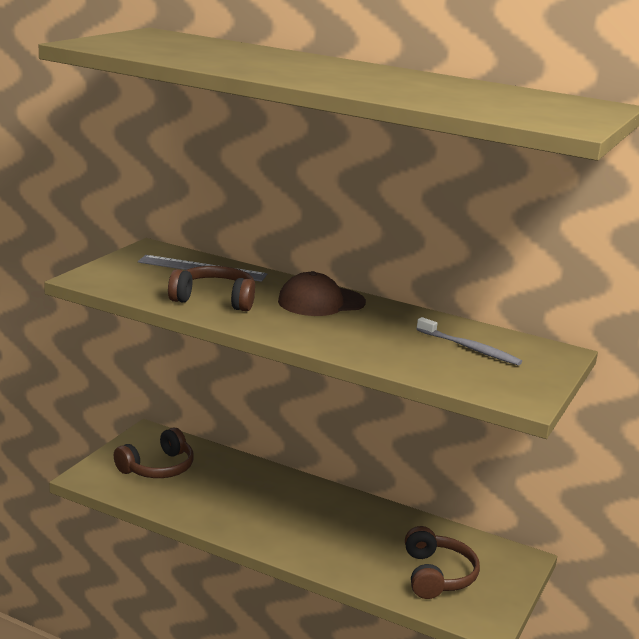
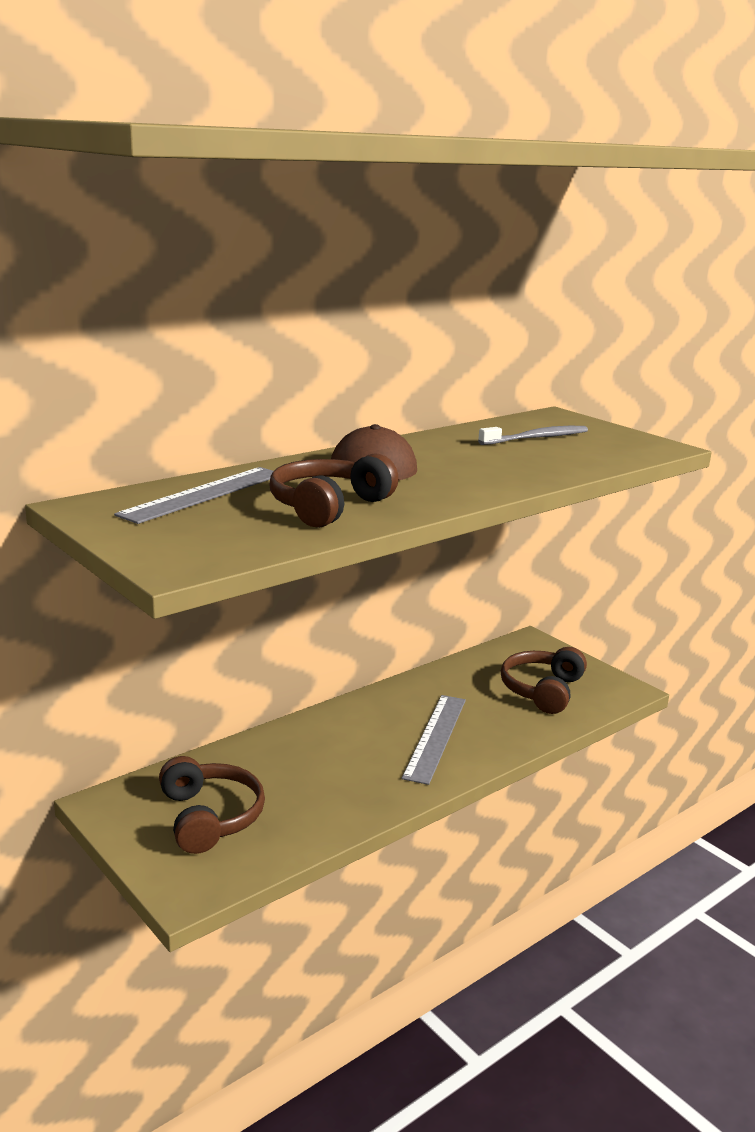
camera: 65 degrees left, 0 degrees up
(316, 533) = (435, 737): none -> grey ruler
(437, 575) = (542, 690): brown headphones -> brown headphones turned 90 degrees counterclockwise

